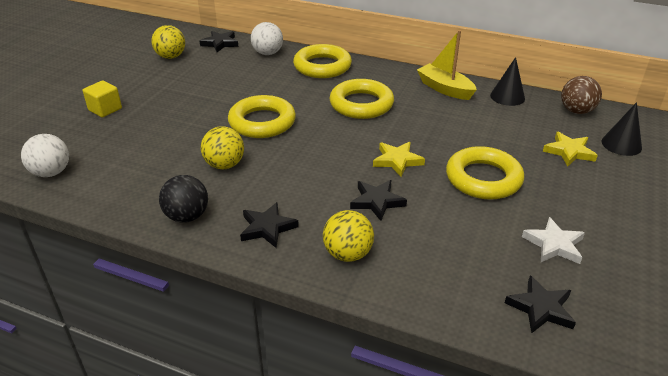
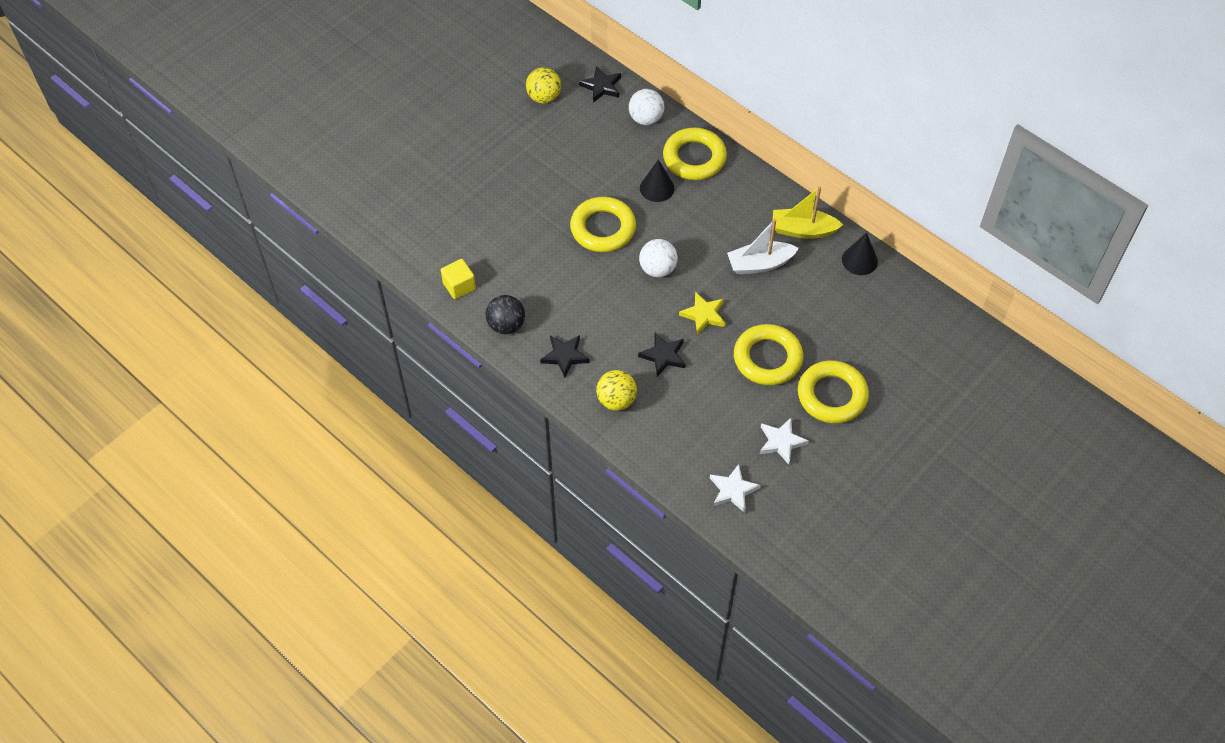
camera: 20 degrees right, 20 degrees up
(51, 172) = (407, 242): white ball -> white ball (657, 269)
(105, 109) = (464, 168): yellow cube -> yellow cube (459, 286)
(224, 165) = (552, 275): yellow ball -> none
(361, 104) = (707, 229): yellow ring -> yellow ring (832, 395)
(424, 116) = (760, 264): none -> white boat
(445, 89) = (803, 230): yellow boat -> yellow boat turned 60 degrees counterclockwise
(541, 308) = (733, 490): black star -> white star
(569, 152) = (867, 351): yellow star -> none
(576, 111) = (915, 301): brown ball -> none
(621, 144) = (924, 357): black cone -> black cone (657, 188)

